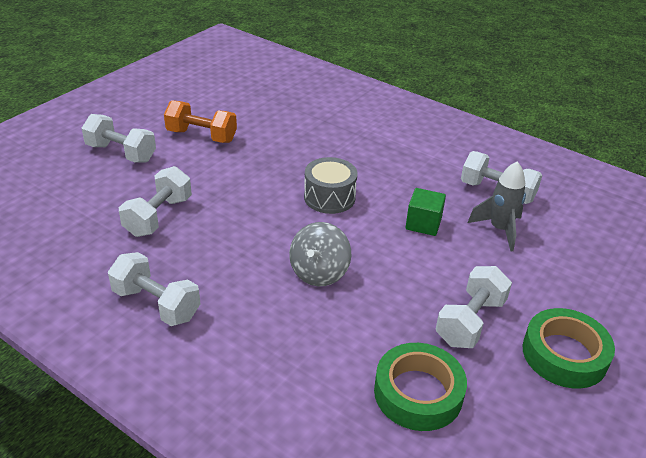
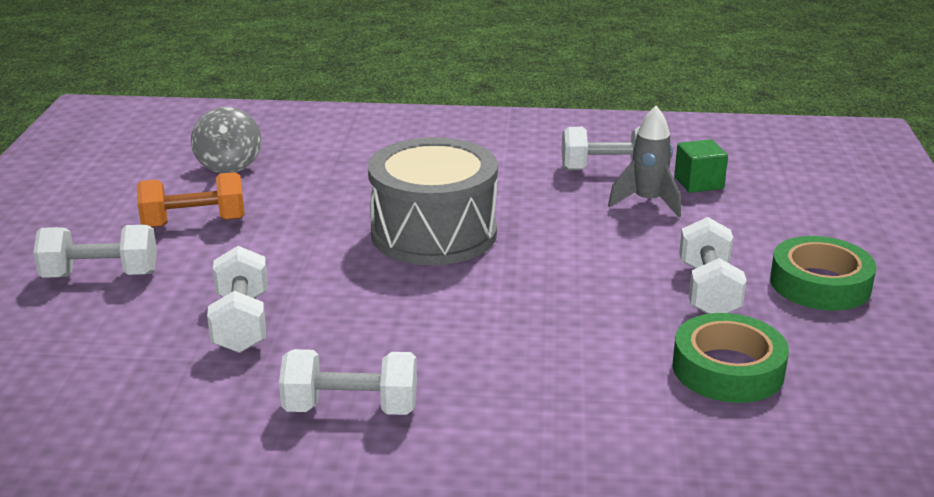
camera: 30 degrees left, 10 degrees down
(319, 272) = (506, 306): grey spinning top -> grey spinning top (229, 164)
(329, 197) = (434, 233): grey drum -> grey drum, size x1.77
(423, 224) = (565, 223): green cube -> green cube (698, 183)

